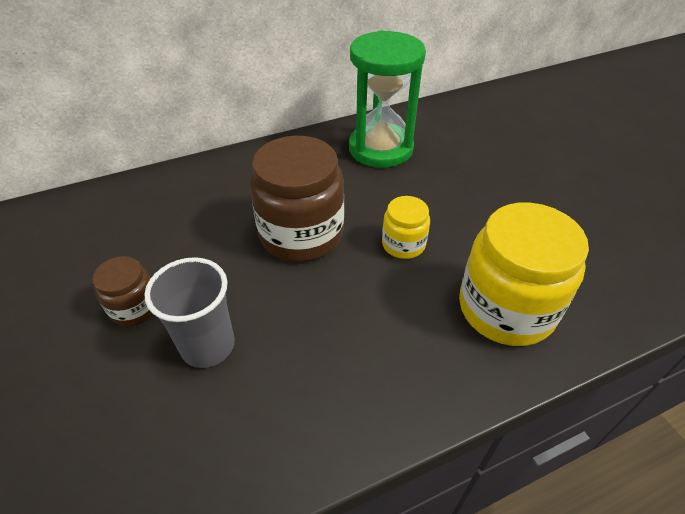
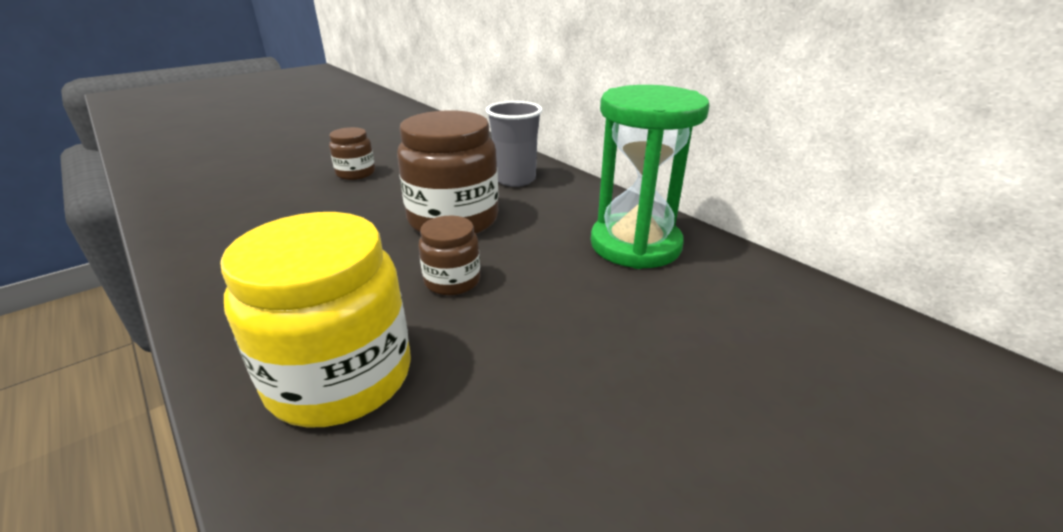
camera: 75 degrees right, 15 degrees down
(208, 345) = (313, 204): grey cup -> grey cup (515, 179)
(403, 244) = (452, 281): yellow jar -> brown jar

